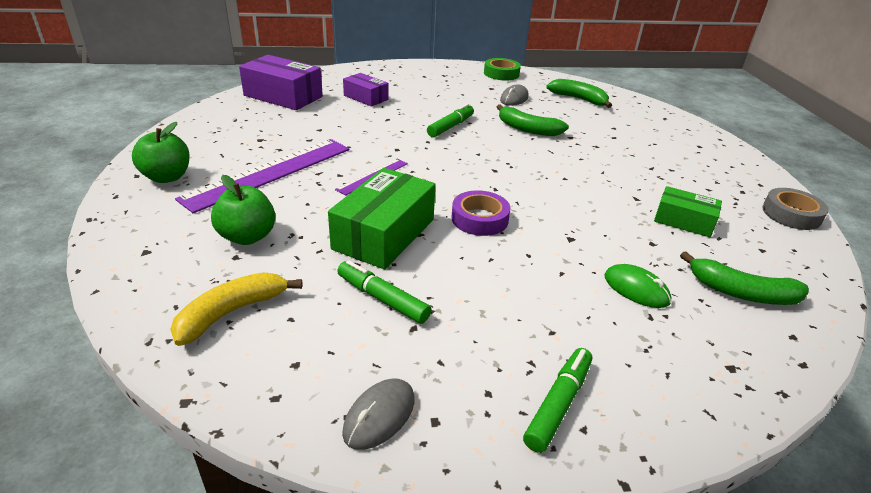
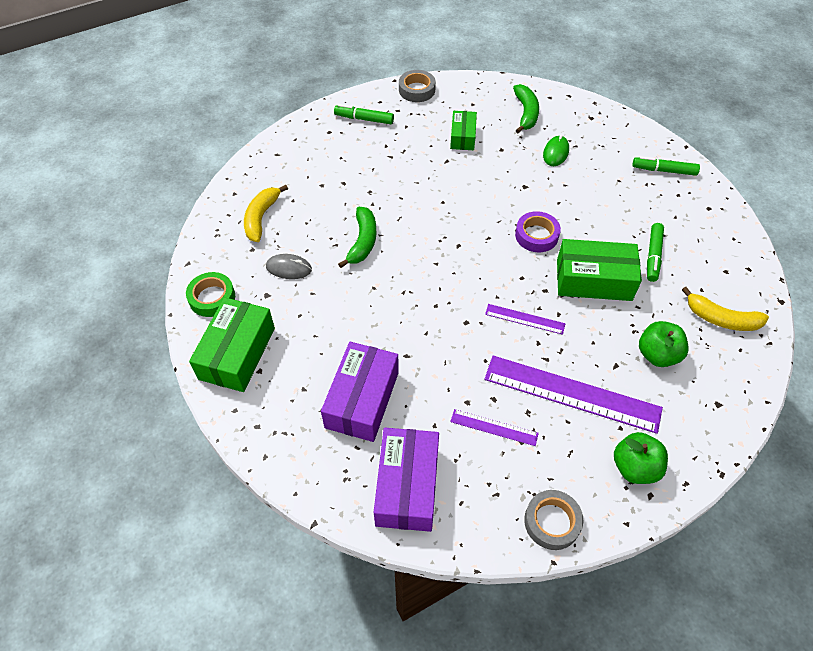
camera: 110 degrees left, 20 degrees up
(186, 131) = (552, 522): none -> grey tape
(285, 132) = (494, 427): none -> purple ruler
(366, 97) = (362, 399): purple box -> purple box, size x1.68
(379, 416) = (723, 227): grey mouse -> none
(444, 73) = (237, 353): none -> green box
(451, 126) = (392, 298): green marker -> green marker (364, 119)
(579, 99) = (261, 217): green banana -> yellow banana

